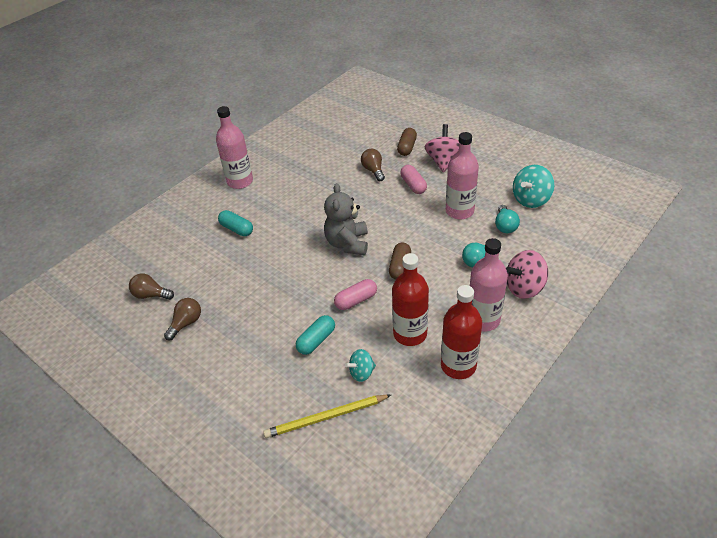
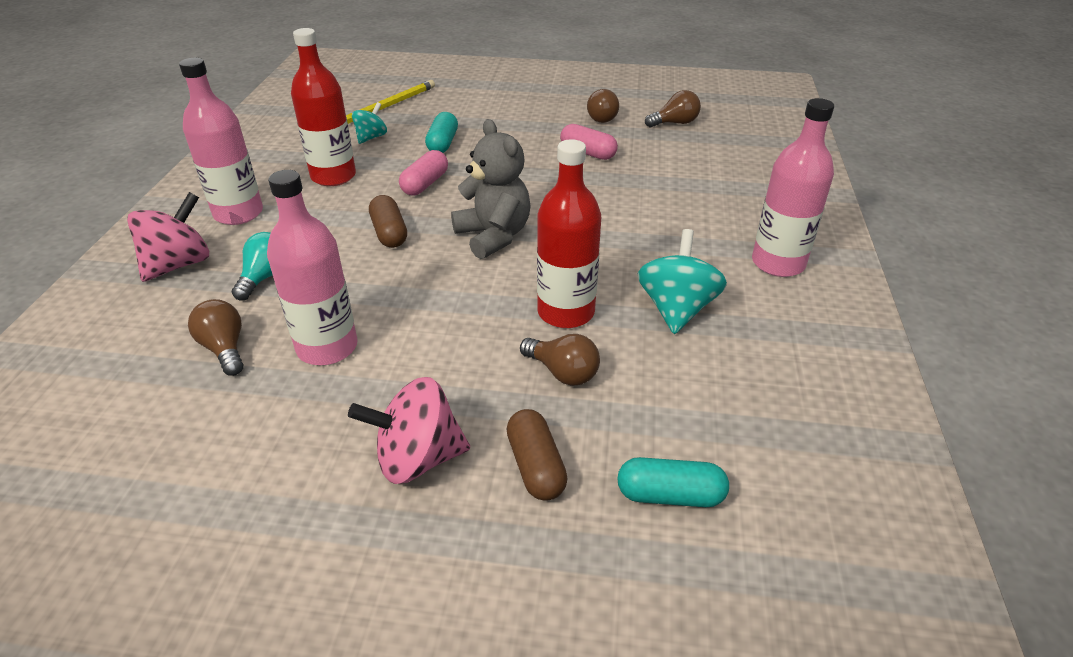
camera: 145 degrees right, 5 degrees down
(237, 229) = (677, 203): turquoise capsule -> turquoise capsule (670, 495)
(413, 185) = (452, 369): pink capsule -> pink capsule (588, 153)
(443, 161) = (417, 458): pink spinning top -> pink spinning top turned 105 degrees clockwise
(458, 365) = (260, 169): red bottle -> red bottle (566, 312)
(505, 226) = (225, 348): turquoise light bulb -> brown light bulb
(531, 199) = (170, 427): turquoise spinning top -> turquoise spinning top (676, 309)

